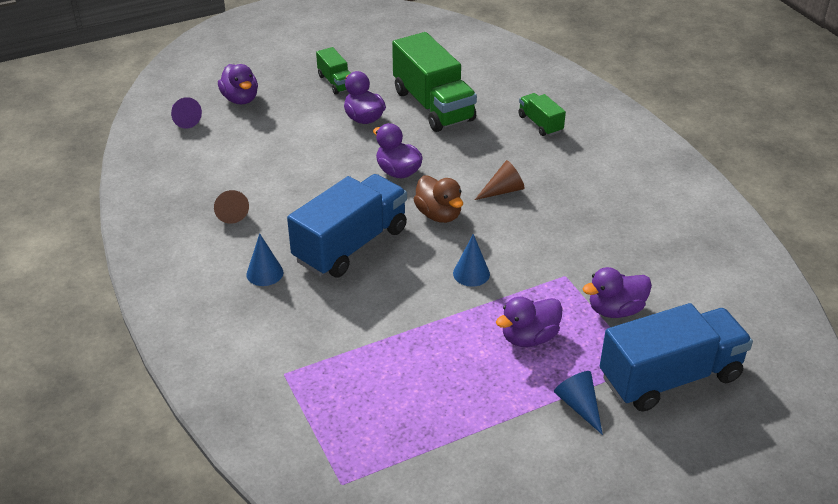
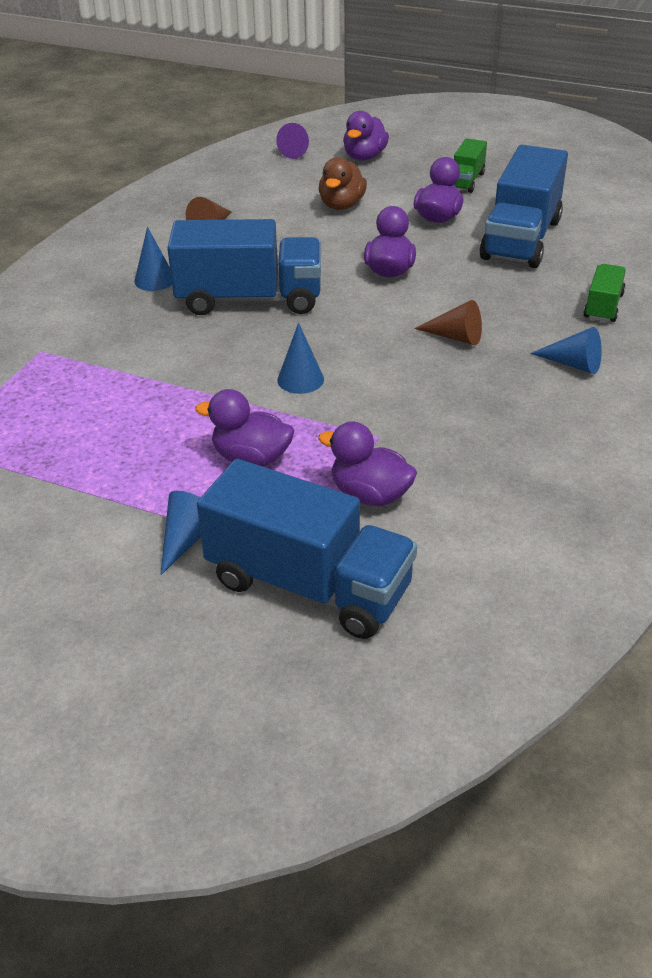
camera: 50 degrees right, 0 degrees up
(433, 106) = (521, 239): green truck -> blue truck
(439, 215) = (361, 321): brown duck -> brown duck (341, 205)
(581, 168) = (573, 364): none -> blue cone

